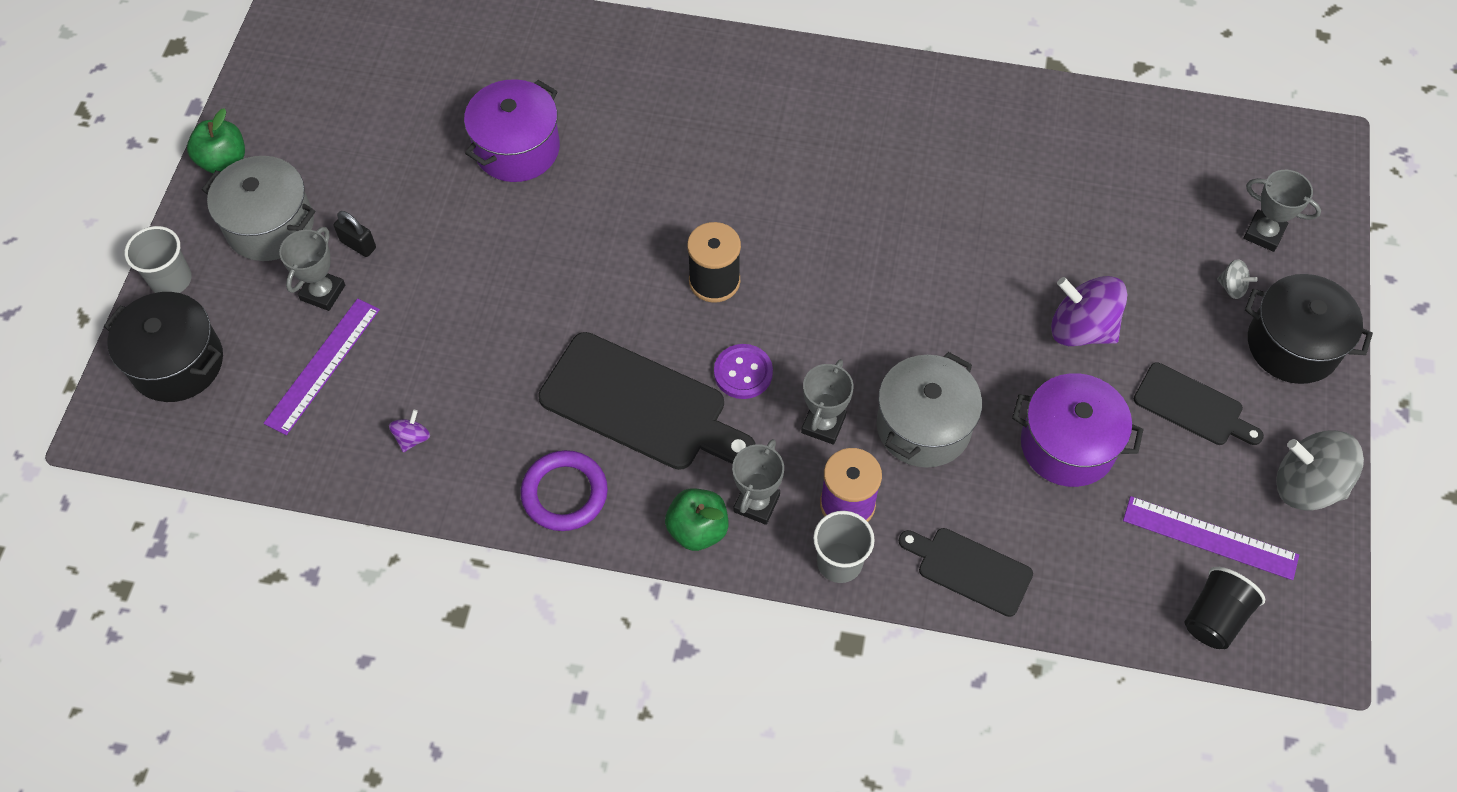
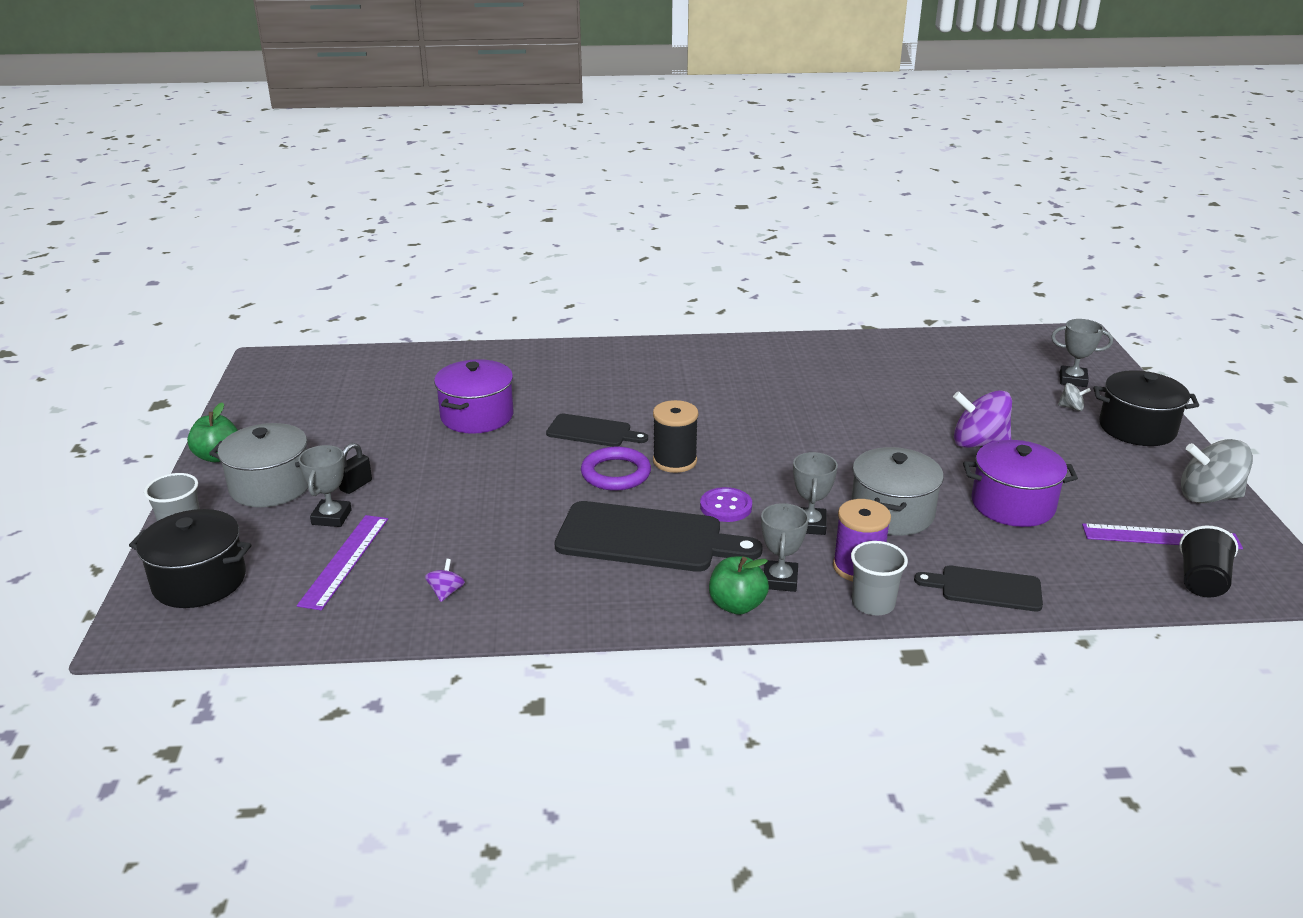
camera: 15 degrees left, 30 degrees down
(358, 245) = (356, 485): black padlock -> black padlock turned 75 degrees counterclockwise
(564, 493) = (604, 603): purple ring -> purple ring (616, 473)
(1192, 406) = (1091, 469): black cutting board -> black cutting board (592, 432)

